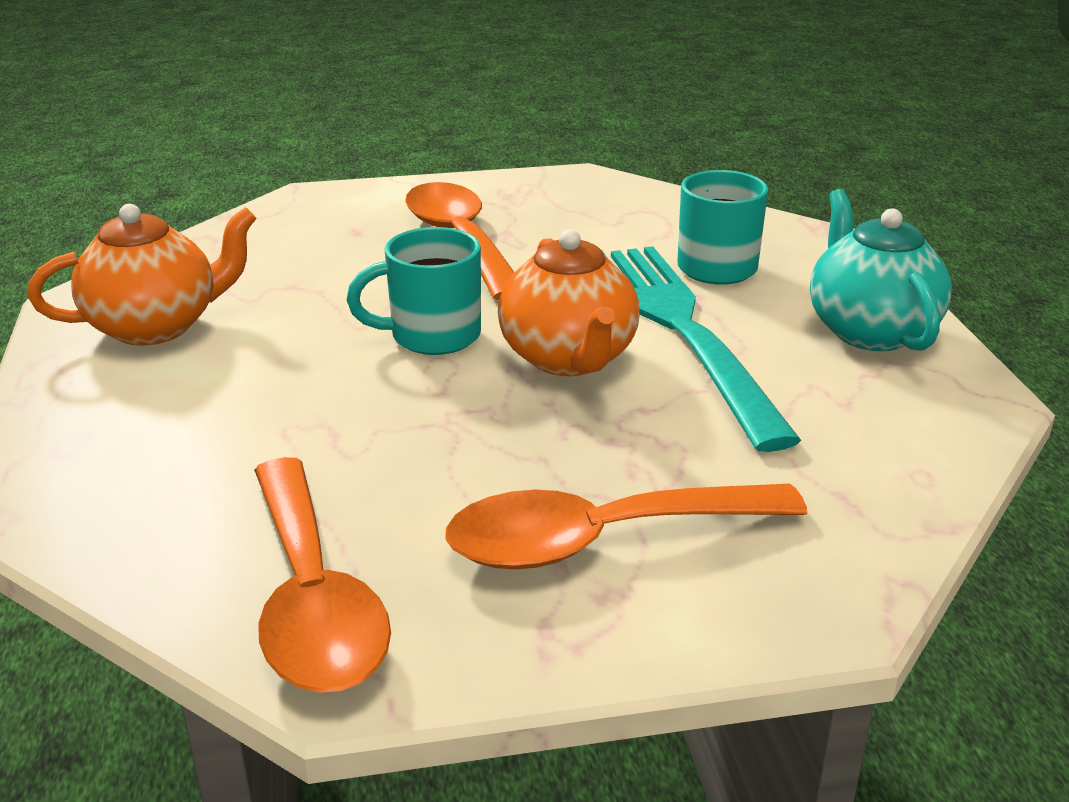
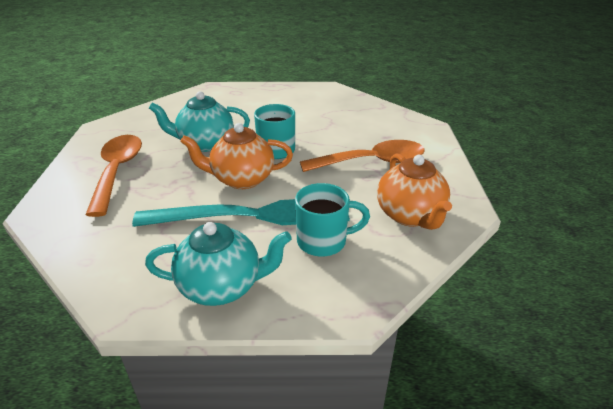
camera: 100 degrees right, 5 degrees up
(156, 326) = (305, 100): orange teapot -> orange teapot (410, 215)
(312, 598) = (133, 124): orange spoon -> none
(421, 433) = (205, 143): none -> turquoise teapot

